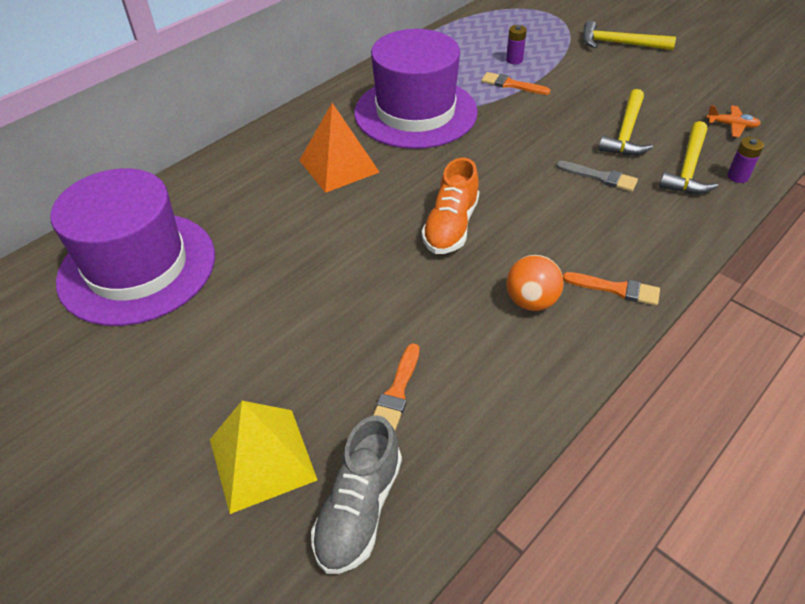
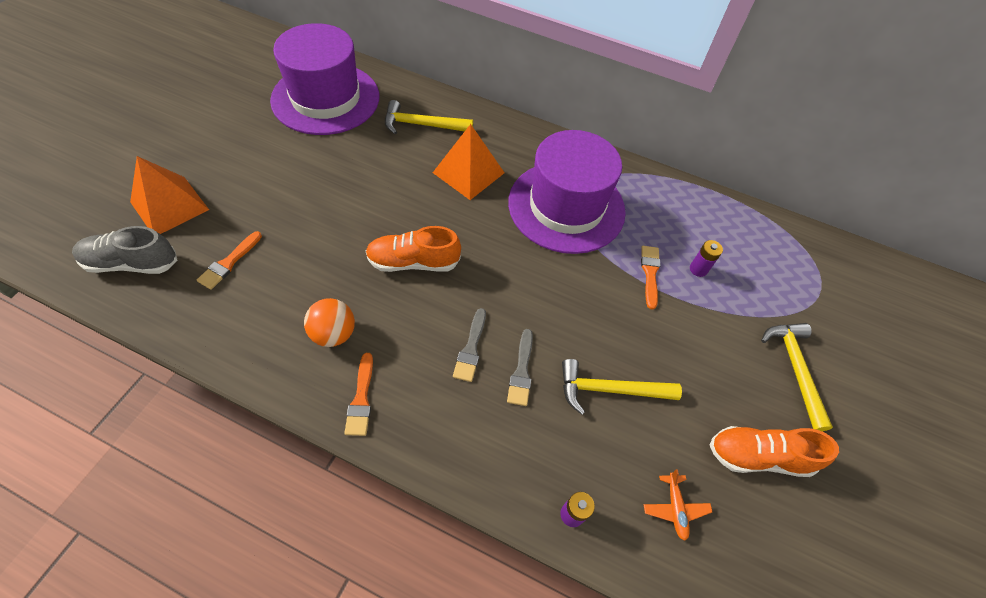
camera: 65 degrees right, 10 degrees up
(262, 459) = (170, 205): yellow pyramid -> orange pyramid
(397, 391) = (229, 262): orange brush -> orange brush turned 60 degrees counterclockwise
(569, 204) = (471, 348): none -> grey brush
(688, 168) = (568, 458): yellow hammer -> yellow hammer (422, 125)
(690, 78) = (758, 456): none -> orange shoe

